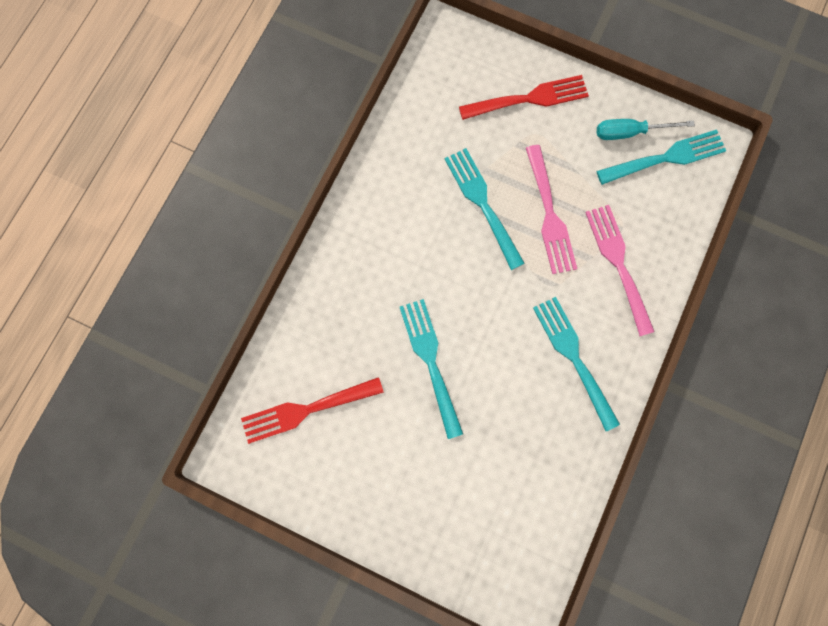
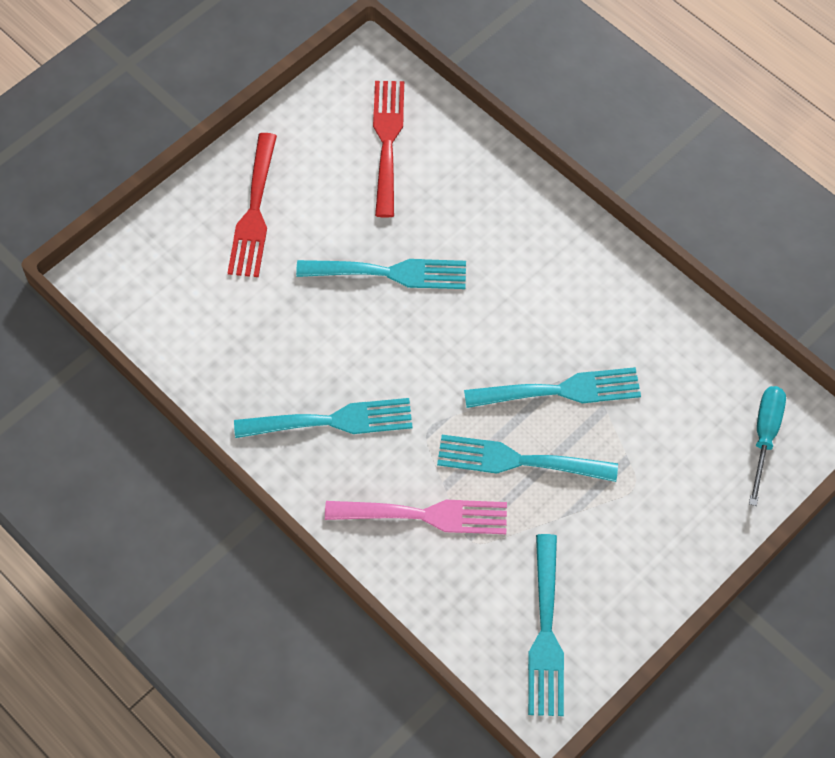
camera: 110 degrees right, 15 degrees down
(529, 98) = (687, 496): red fork -> red fork (254, 212)
(549, 215) = (518, 461): pink fork -> turquoise fork
(630, 132) = (597, 602): turquoise screwdriver -> turquoise screwdriver (765, 436)

